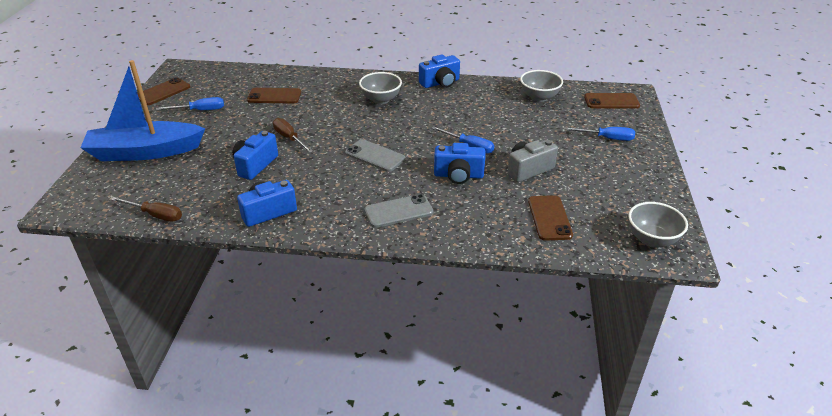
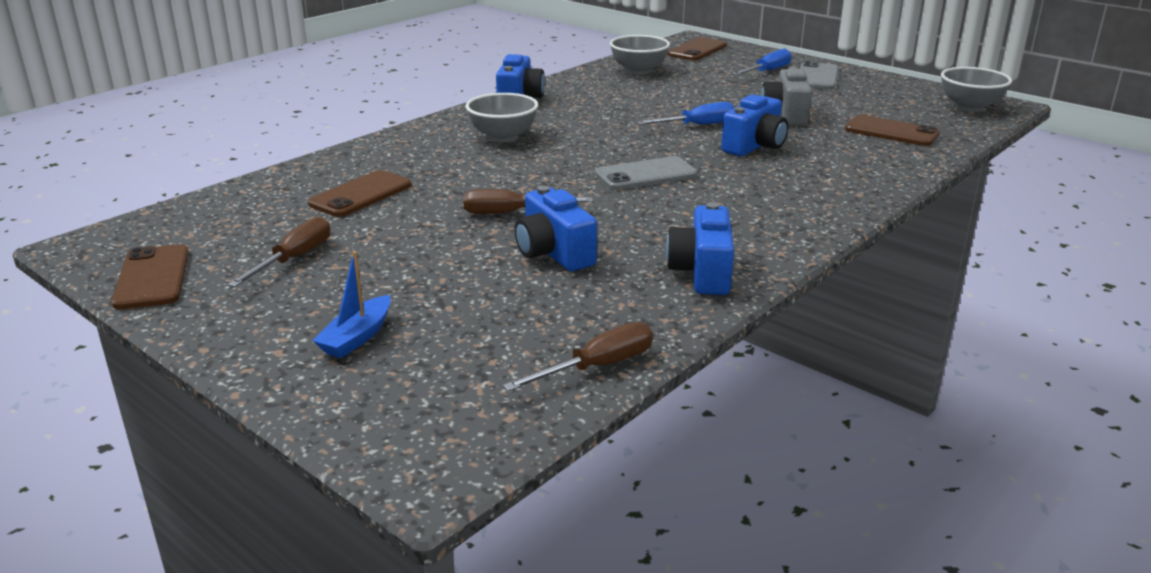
camera: 55 degrees left, 10 degrees down
(145, 152) = (357, 337): blue boat -> blue boat, size x0.40
(200, 110) = (294, 259): blue screwdriver -> brown screwdriver
(398, 211) = (797, 194): grey phone -> grey phone (817, 77)

